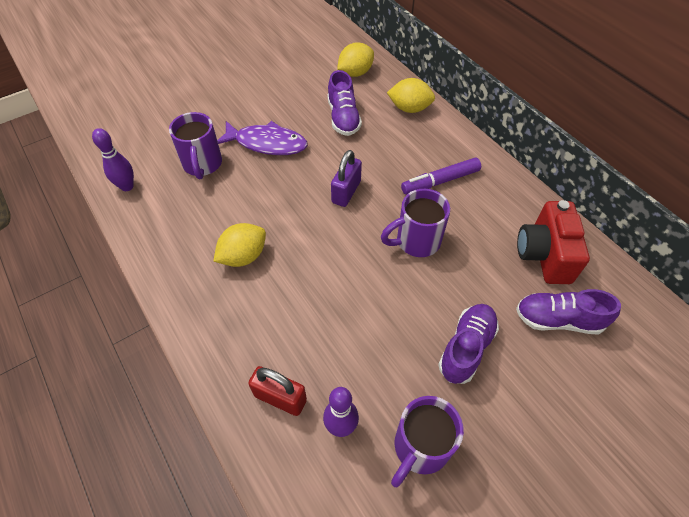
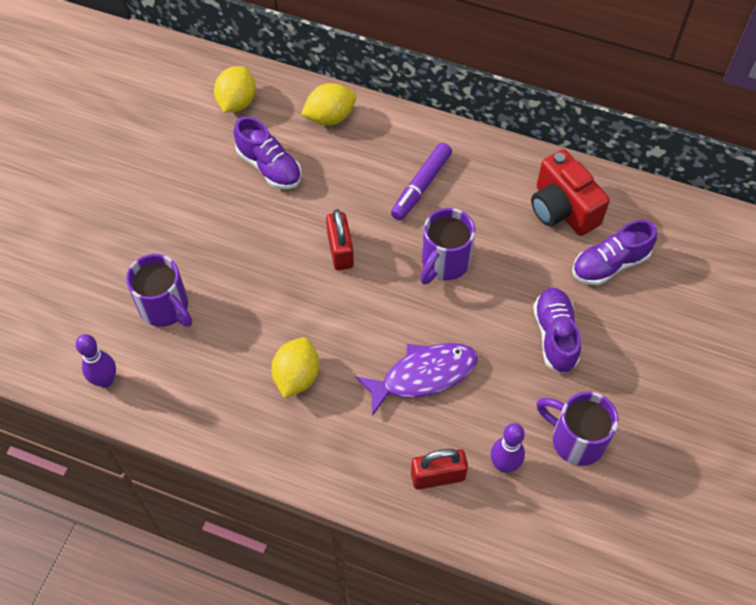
camera: 35 degrees left, 5 degrees up
(267, 143) = (213, 243): purple fish -> purple fish (423, 375)
(346, 192) = (340, 250): purple padlock -> red padlock
(420, 448) = (575, 439): purple mug -> purple mug turned 120 degrees clockwise

